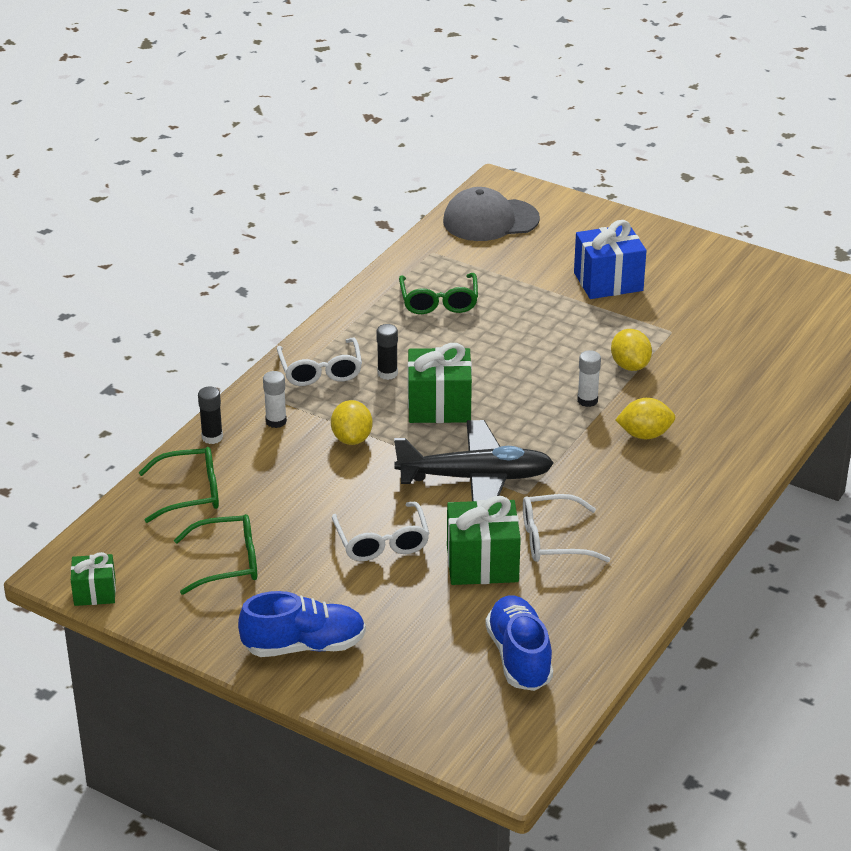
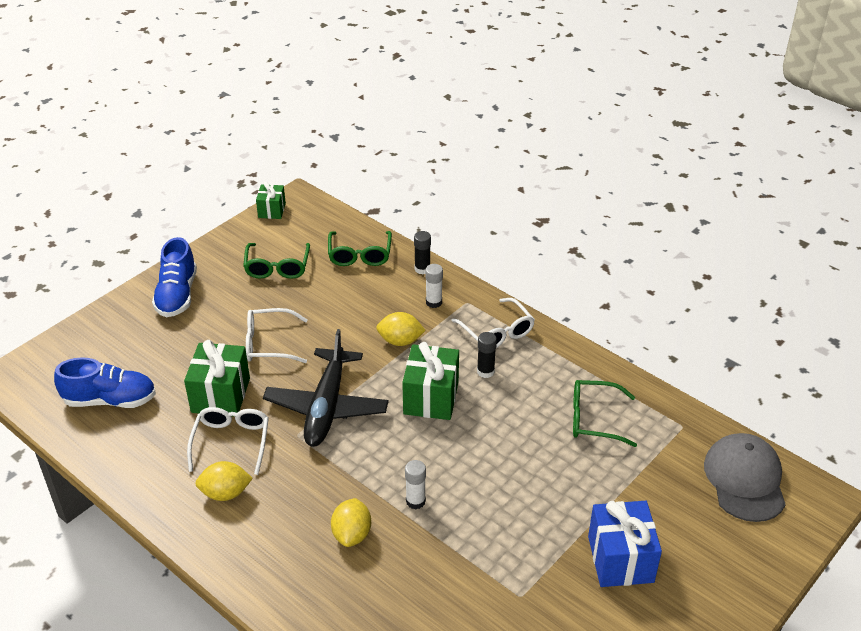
camera: 100 degrees right, 5 degrees up
(320, 371) = (497, 332): white glasses -> white glasses turned 120 degrees counterclockwise
(630, 365) = (465, 546): yellow lemon -> yellow lemon (225, 493)

